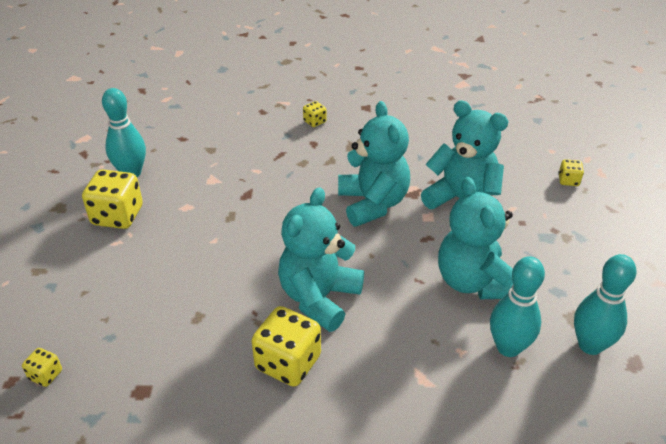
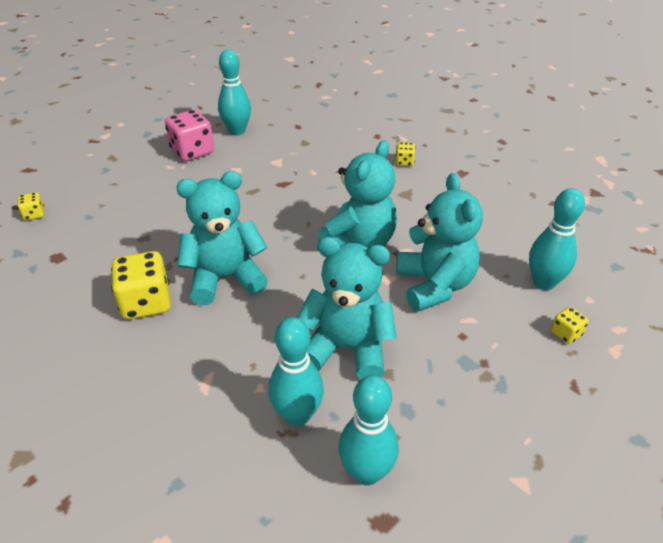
camera: 45 degrees right, 0 degrees up
(117, 216) = (192, 151): yellow dice -> pink dice
(473, 282) = (347, 348): turquoise teddy bear -> turquoise teddy bear turned 75 degrees clockwise
(516, 156) = (544, 282): none -> turquoise bowling pin

